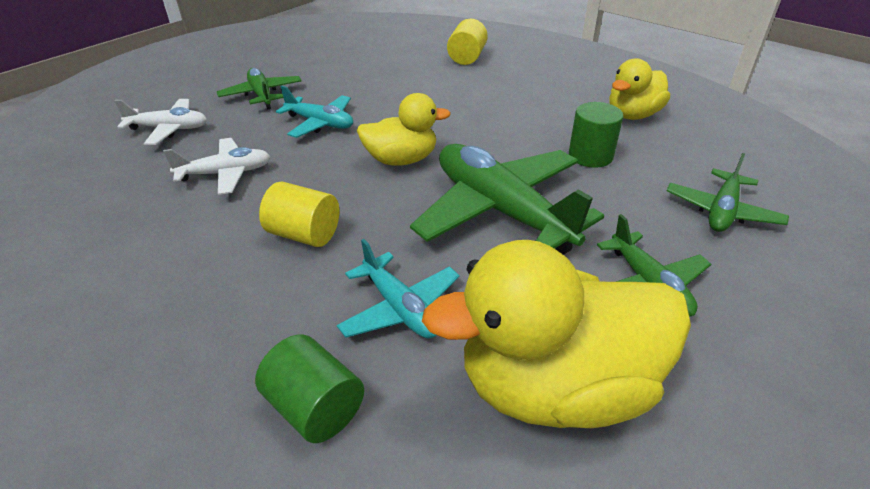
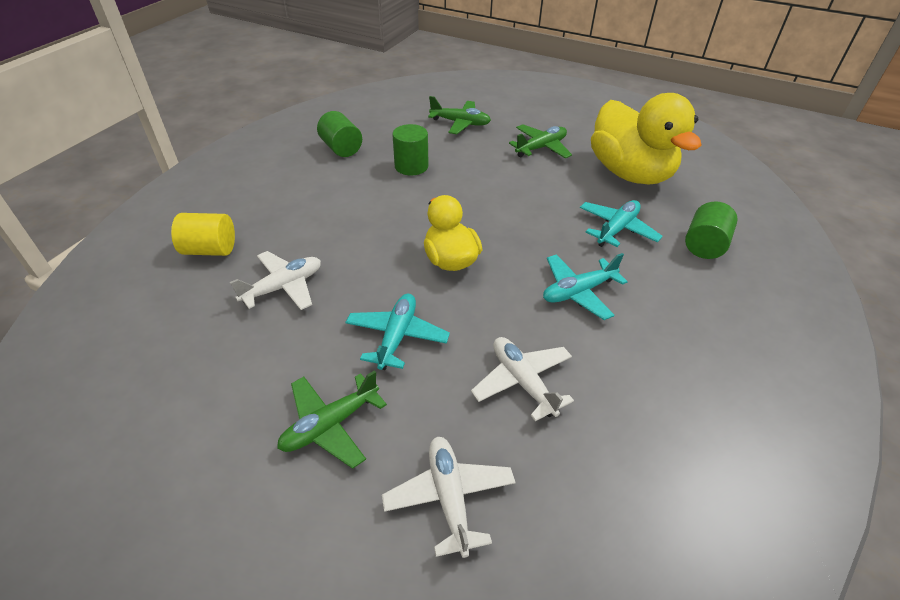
camera: 105 degrees left, 5 degrees up
(304, 234) = (578, 292): yellow cylinder -> turquoise plane
(407, 83) = (283, 287): none -> white plane
(501, 211) = (499, 200): green plane -> none
(632, 115) = (341, 148): yellow duck -> green cylinder

